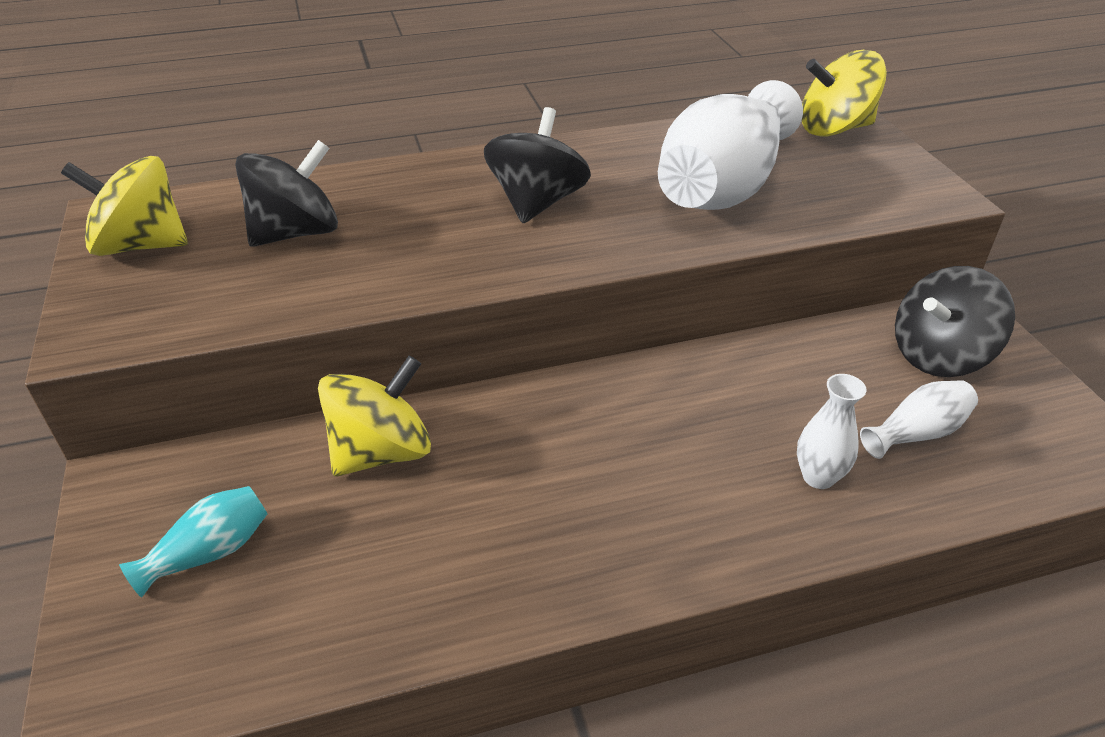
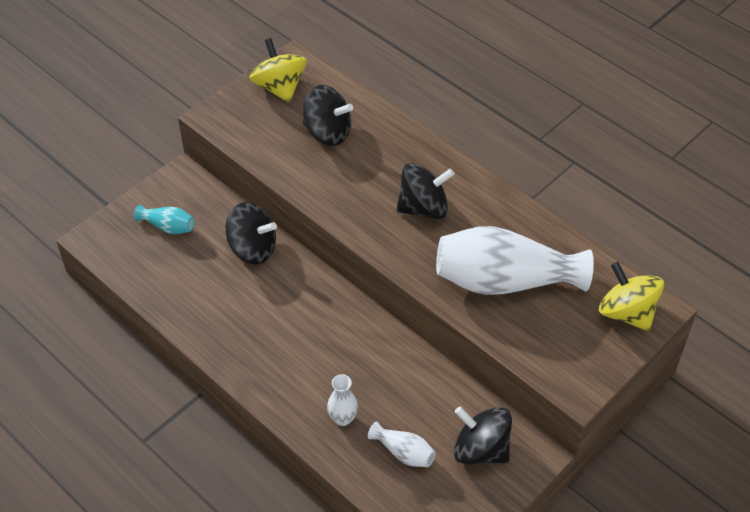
camera: 60 degrees right, 10 degrees up
(381, 452) = (252, 249): yellow spinning top -> black spinning top

